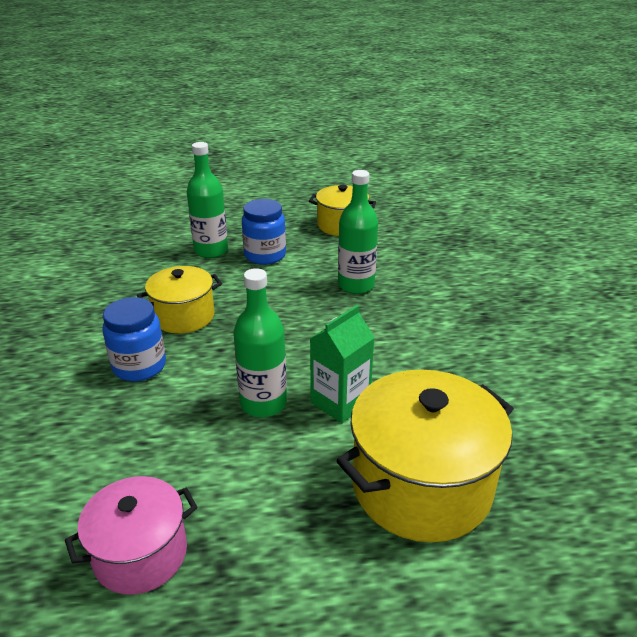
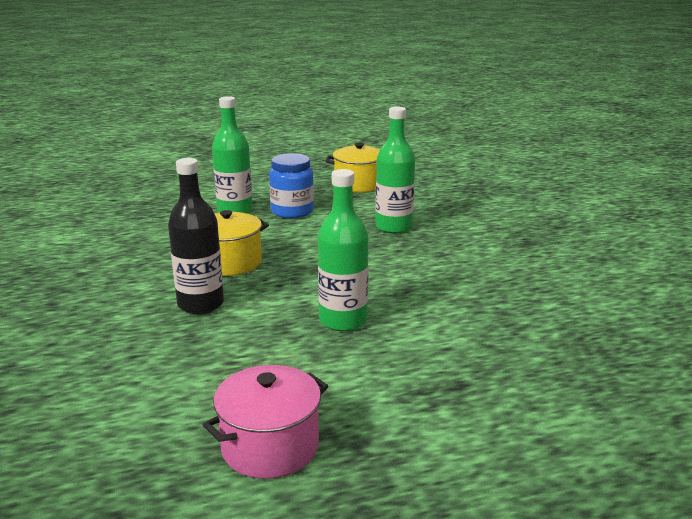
camera: 10 degrees left, 10 degrees down
(139, 366) = (201, 304): blue jar -> black bottle
(340, 402) = (419, 313): green carton -> none
(421, 485) = (525, 365): yellow pot -> none

